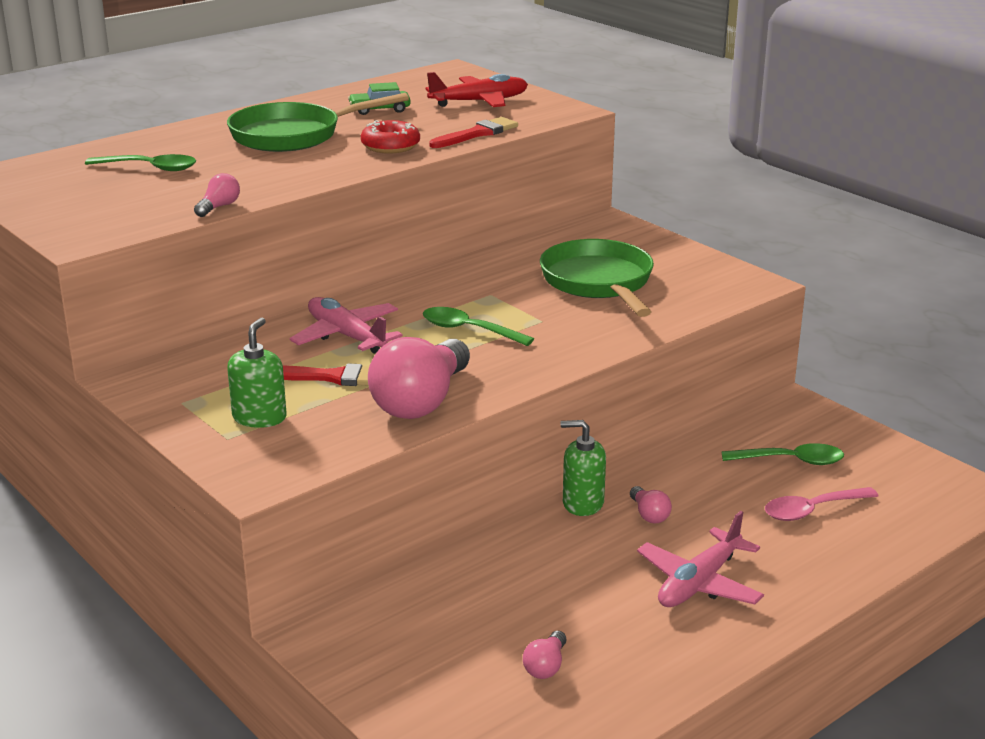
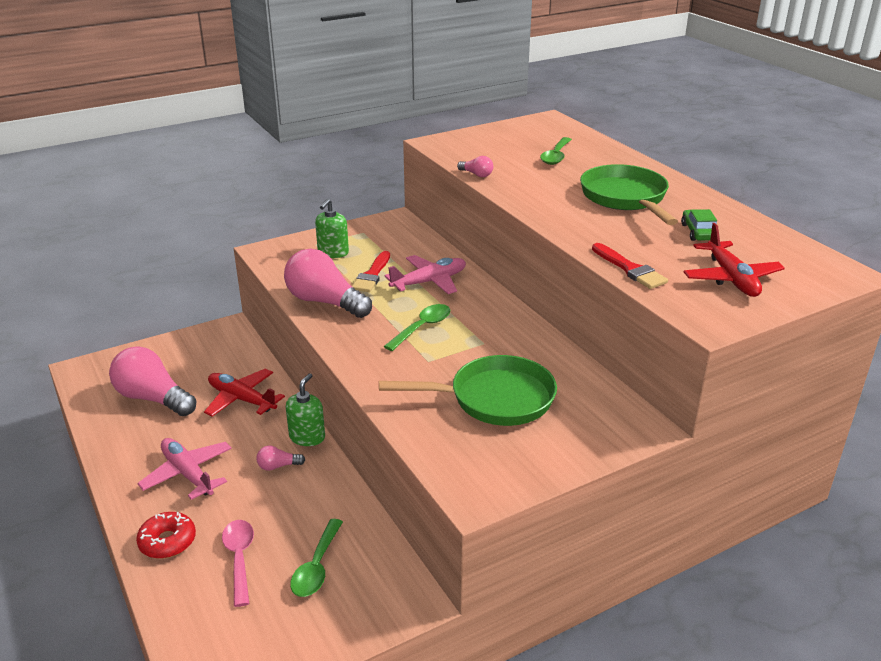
camera: 100 degrees right, 5 degrees up
(259, 417) = (333, 252): green soap dispenser -> green soap dispenser turned 90 degrees clockwise
(390, 146) = (596, 231): red donut -> red donut (167, 541)
(519, 575) = (241, 399): none -> red plane
(546, 666) = (153, 398): pink light bulb -> pink light bulb, size x2.33

